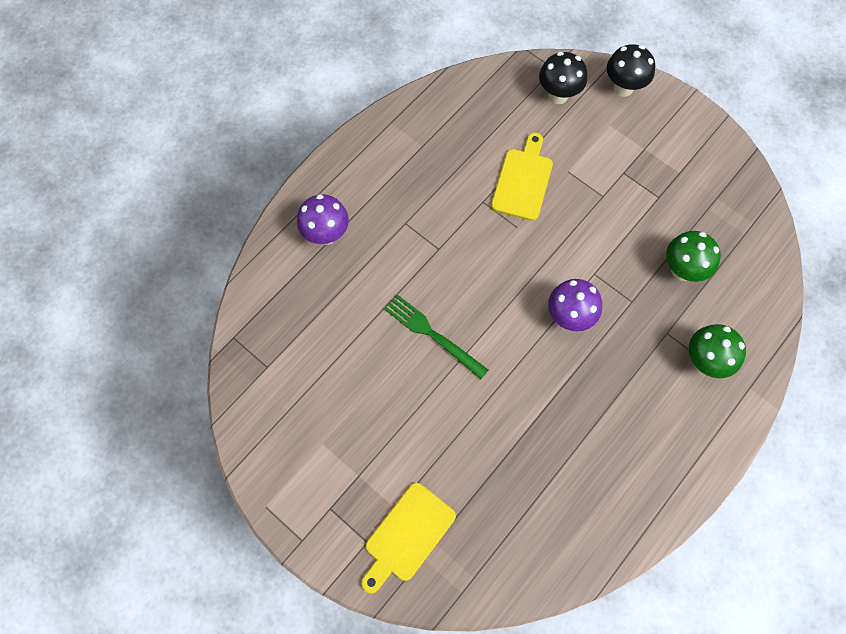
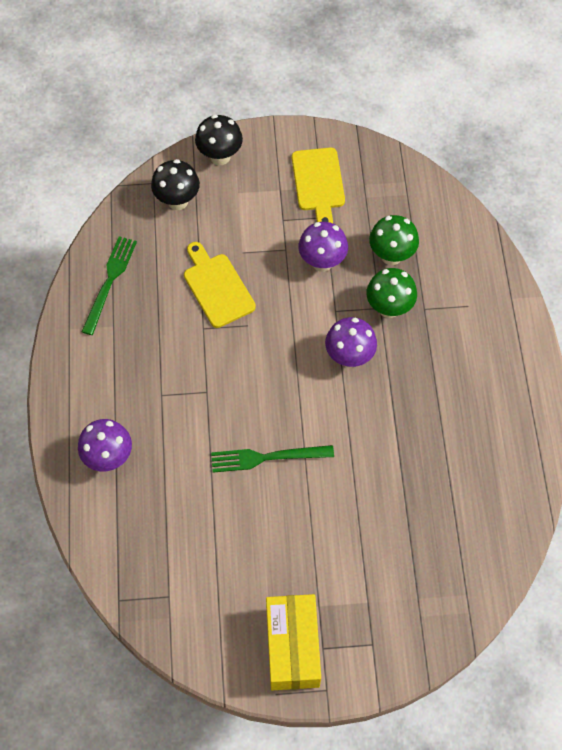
camera: 45 degrees left, 5 degrees down
(310, 486) = (292, 647): none -> yellow box
(407, 535) = (395, 612): yellow cutting board -> yellow cutting board (318, 183)
(451, 113) = (110, 282): none -> green fork
(621, 229) = (322, 262): none -> purple mushroom
(704, 361) = (466, 306): green mushroom -> green mushroom (389, 308)

